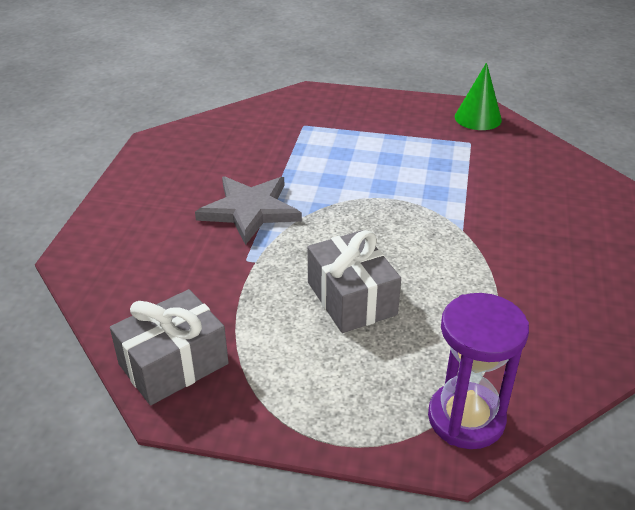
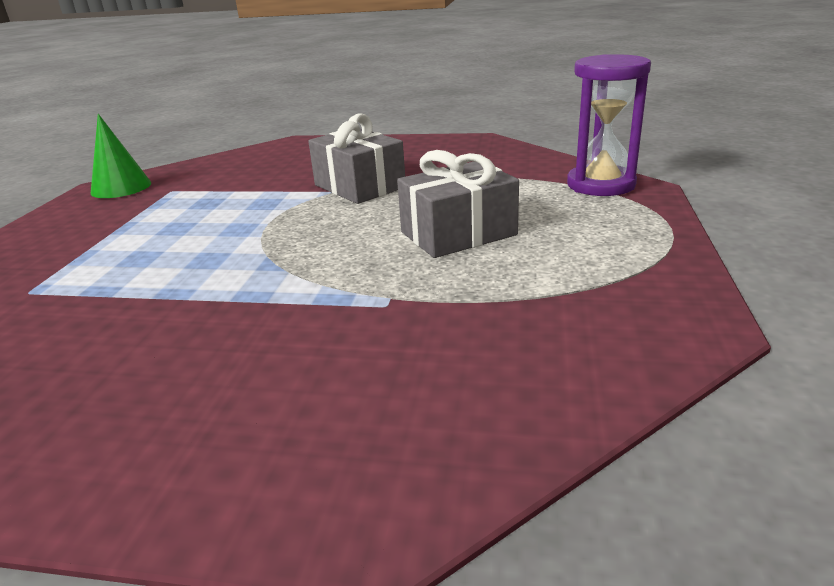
camera: 90 degrees left, 10 degrees down
(173, 364) = (623, 334): grey gift -> grey gift (359, 186)
(250, 210) = (261, 314): grey star -> none

